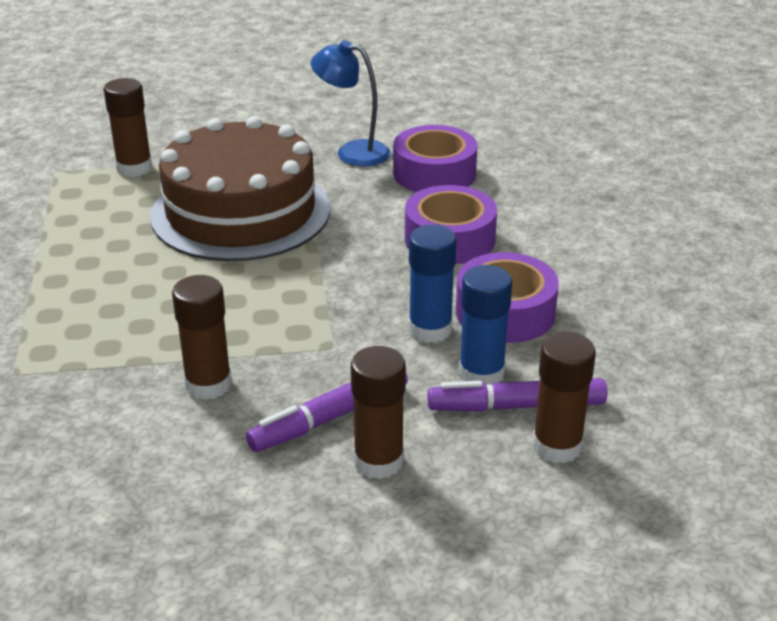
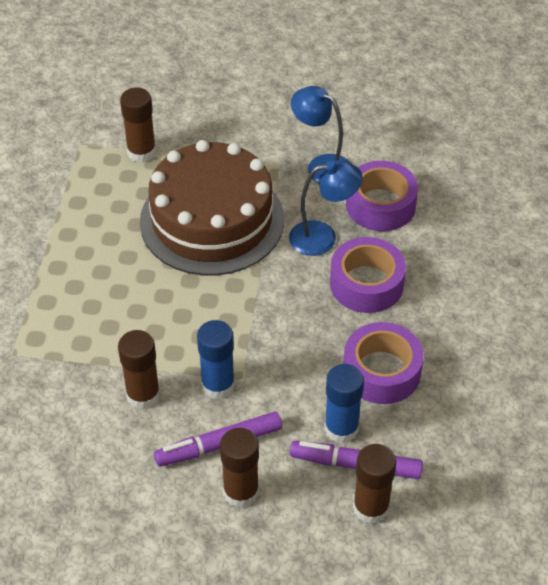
camera: 15 degrees right, 15 degrees up
(380, 208) = (323, 237): none -> blue lamp
(430, 330) = (318, 377): blue glue stick -> blue glue stick (218, 385)

